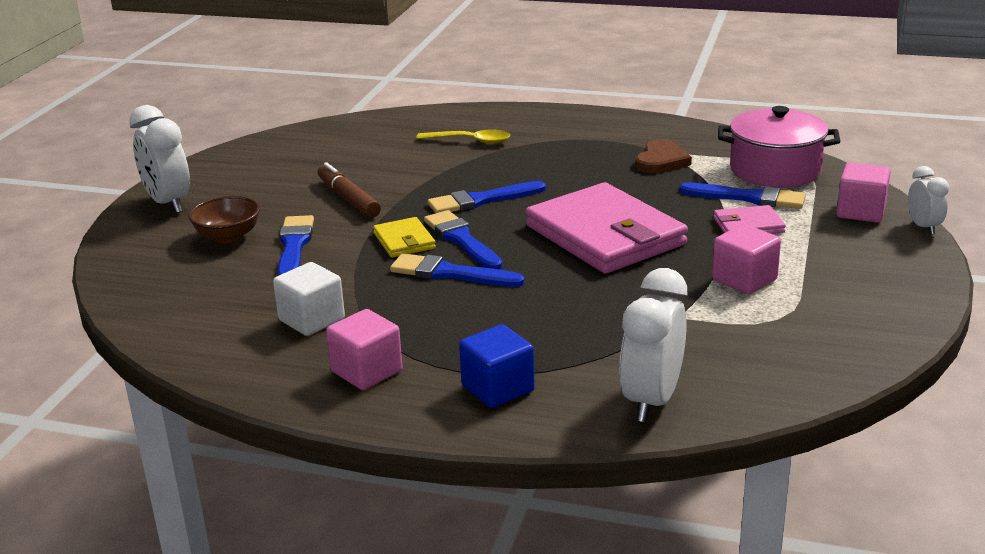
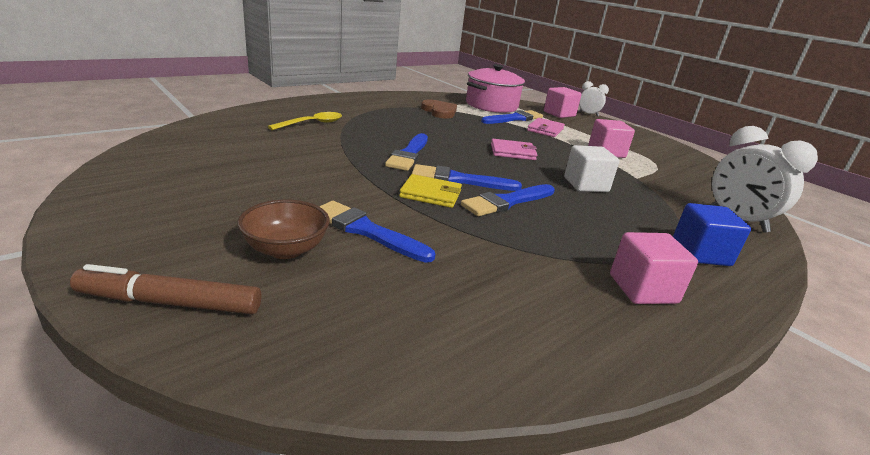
camera: 60 degrees left, 0 degrees up
(168, 203) = (133, 248): white clock -> none
(311, 320) = (523, 277): white cube -> white cube (586, 185)
(348, 199) = (319, 181): brown marker -> brown marker (171, 303)
(605, 235) = (513, 152): pink wallet -> pink wallet, size x0.45

